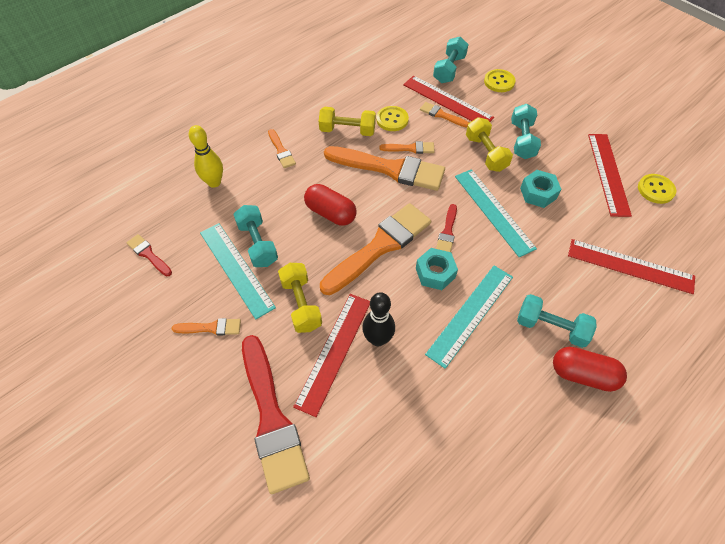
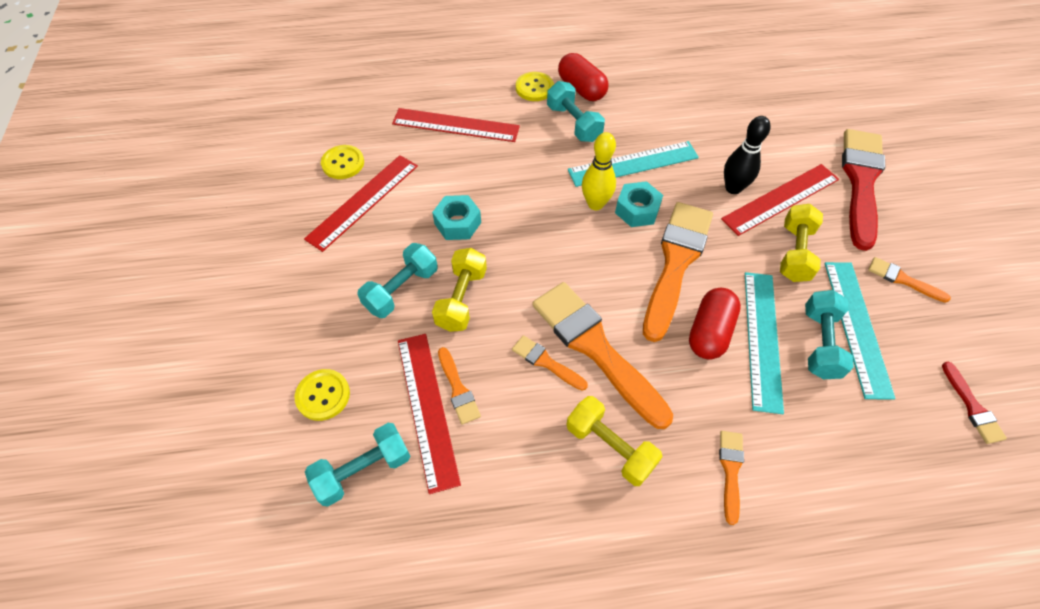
camera: 145 degrees left, 0 degrees up
(214, 182) = (855, 473): yellow bowling pin -> yellow bowling pin (595, 204)
(330, 213) = (709, 332): red capsule -> red capsule turned 45 degrees clockwise
(380, 247) = (676, 263): orange brush -> orange brush turned 120 degrees clockwise
(392, 119) = (532, 426): yellow button -> yellow button (534, 88)
(447, 231) = (591, 239): red brush -> none
(493, 211) = (523, 232): turquoise ruler -> turquoise ruler (762, 339)
(630, 266) = (456, 125): red ruler -> red ruler turned 45 degrees counterclockwise

